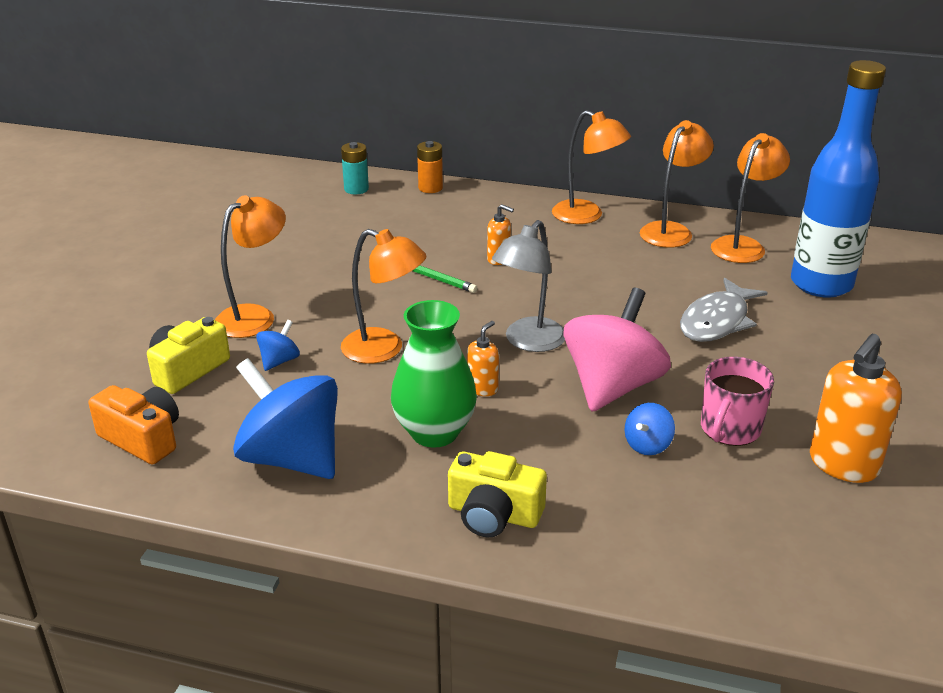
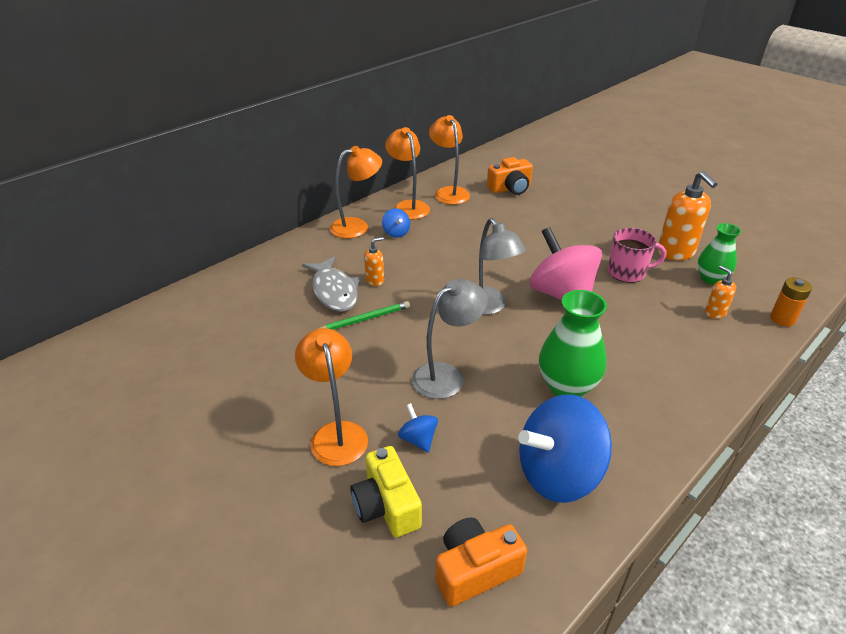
camera: 60 degrees left, 5 degrees up
(356, 189) = (191, 308): turquoise battery -> none
(384, 349) = (447, 375): orange lamp -> grey lamp
(430, 188) = (237, 272): orange battery -> orange battery (782, 319)
(483, 388) = (529, 346): orange soap dispenser -> orange soap dispenser (714, 313)
(493, 514) = (669, 392): yellow camera -> none
(647, 445) = (627, 305): blue spinning top -> blue spinning top (396, 233)
(717, 321) = (520, 233): grey fish -> grey fish (334, 291)
(729, 429) = (627, 272): pink mug -> pink mug turned 60 degrees counterclockwise
(811, 513) = (711, 279): none -> green vase
(821, 284) = (510, 188): blue bottle -> orange camera

